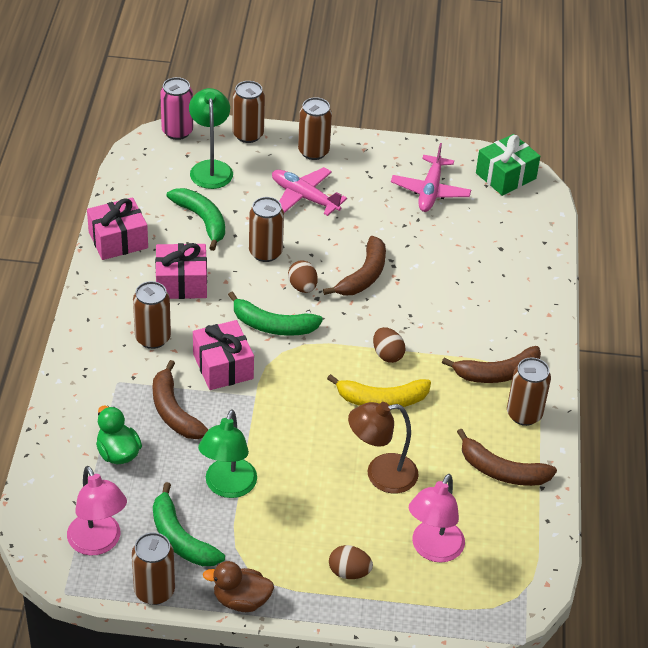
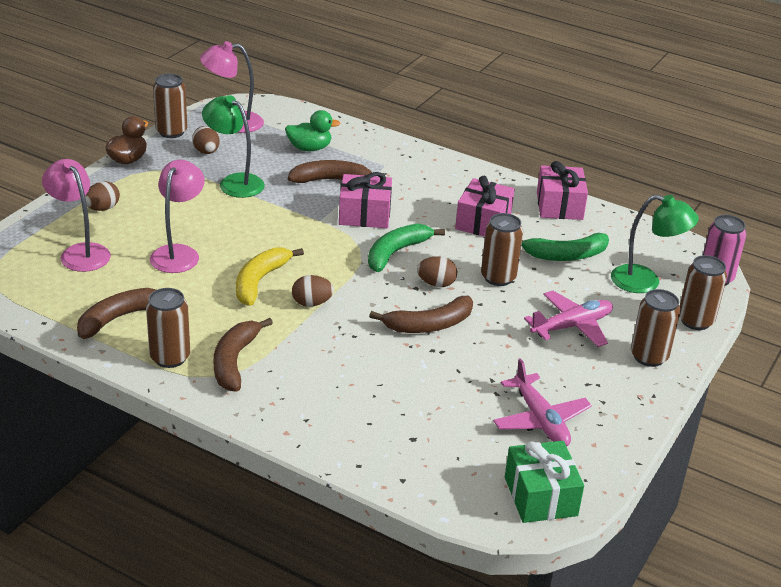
camera: 115 degrees right, 10 degrees down
(153, 338) = (422, 192): brown can -> none
(180, 538) = (206, 152): green banana -> brown egg
(363, 276) = (429, 325): brown banana -> brown banana turned 75 degrees counterclockwise
(381, 475) = (178, 253): brown lamp -> pink lamp
(430, 191) = (540, 420): pink plane -> pink plane turned 150 degrees counterclockwise

